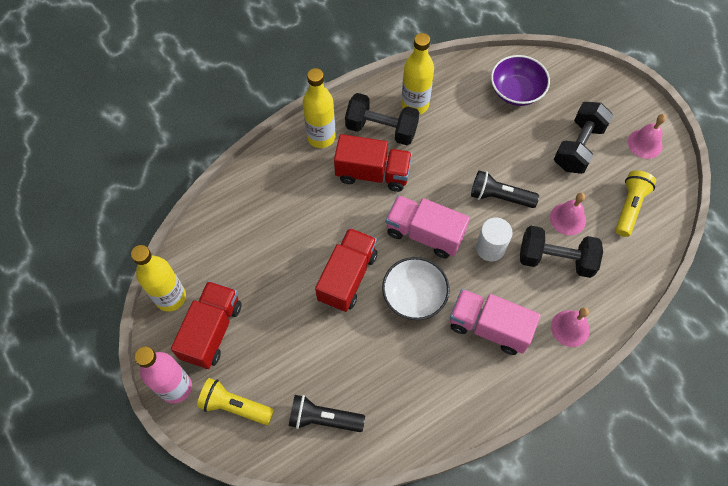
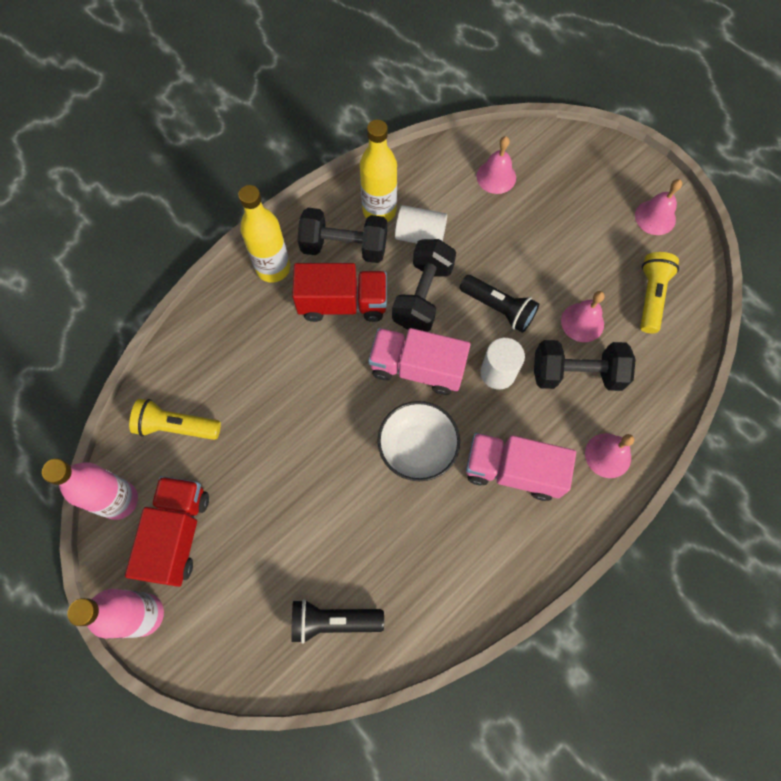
camera: 10 degrees left, 5 degrees up
(170, 297) = (119, 500): yellow bottle -> pink bottle
(235, 406) = (222, 625): yellow flashlight -> yellow flashlight (176, 426)
(347, 277) = (333, 437): red truck -> none
(445, 129) = (420, 235): none -> white cylinder
(499, 197) = (498, 308): black flashlight -> black flashlight turned 150 degrees counterclockwise
(516, 91) = (496, 177): purple bowl -> pink bell
(578, 147) = (579, 233): black dumbbell -> black dumbbell (423, 296)

